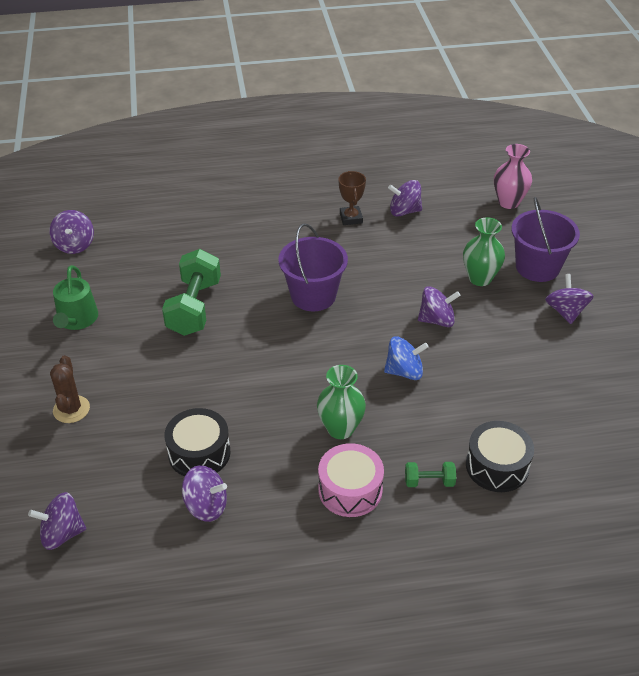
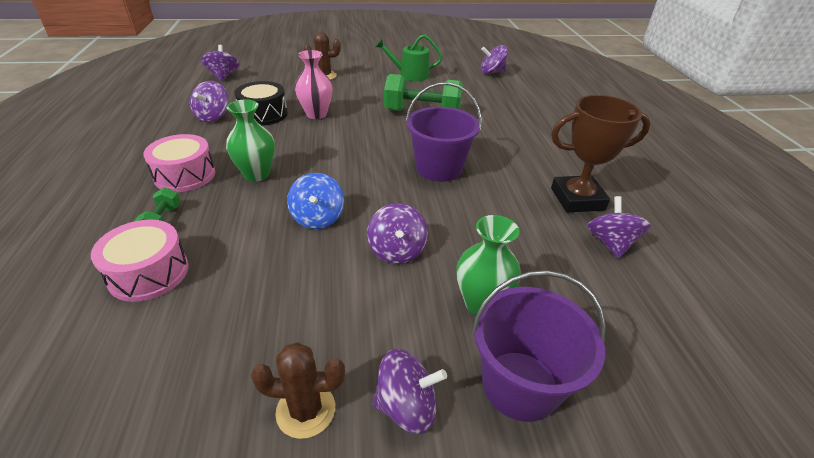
camera: 90 degrees right, 5 degrees down
(351, 218) = (577, 199): brown trophy -> brown trophy, size x1.70
(497, 466) = (149, 273): black drum -> pink drum
(508, 202) = (695, 372): pink vase -> pink vase (316, 114)
(581, 353) = (306, 410): none -> brown cactus

